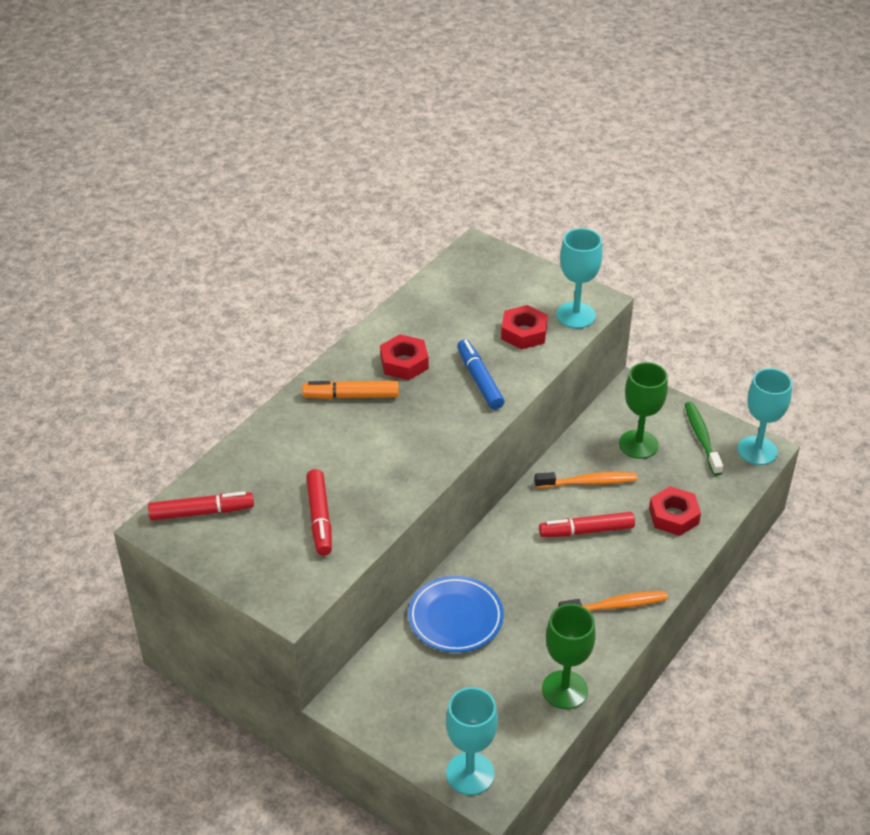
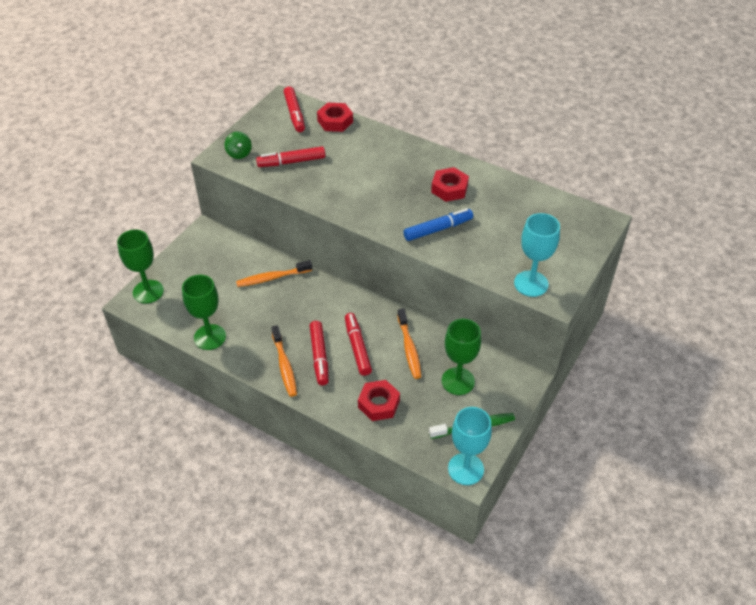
camera: 85 degrees right, 5 degrees up
(287, 580) = (239, 153): none -> green spinning top
(351, 396) = (409, 165): orange marker -> none
(455, 618) = (272, 278): blue plate -> orange toothbrush
(470, 774) = (148, 291): turquoise goblet -> green goblet
(524, 333) = (500, 252): red nut -> red nut (335, 121)
(600, 569) = (319, 356): none -> red marker

